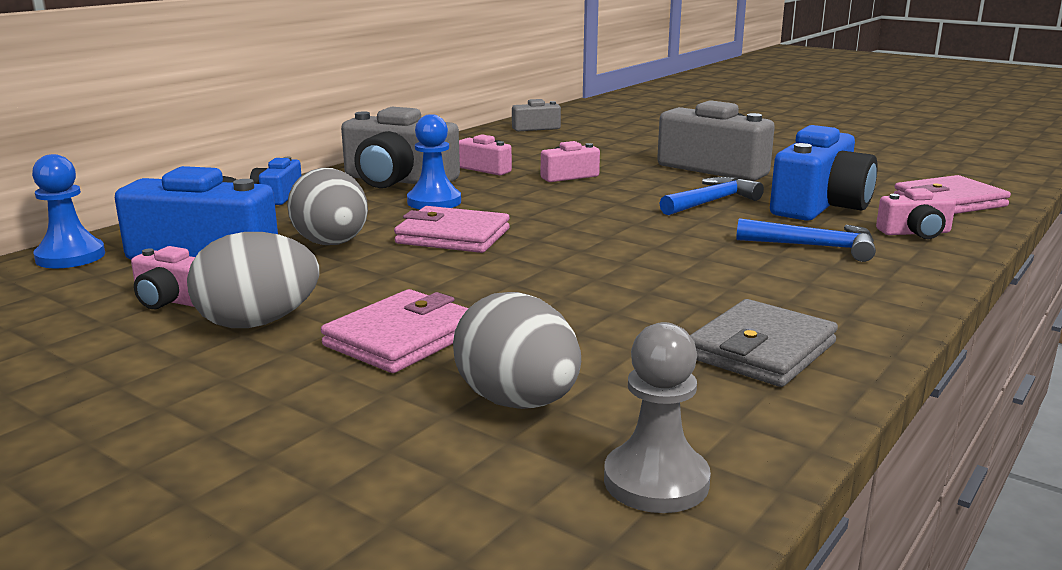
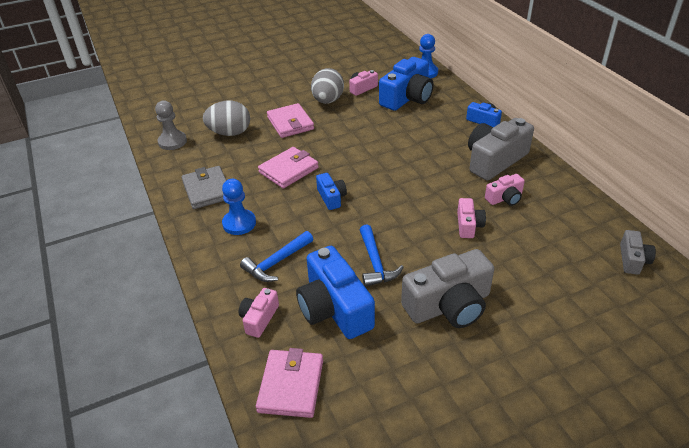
camera: 120 degrees right, 20 degrees up
(331, 244) = (397, 124): grey egg -> none
(434, 202) = (444, 163): blue pawn -> blue pawn (239, 223)
(453, 236) = (384, 156): pink wallet -> pink wallet (288, 170)
(618, 247) = (331, 197): none -> blue camera

